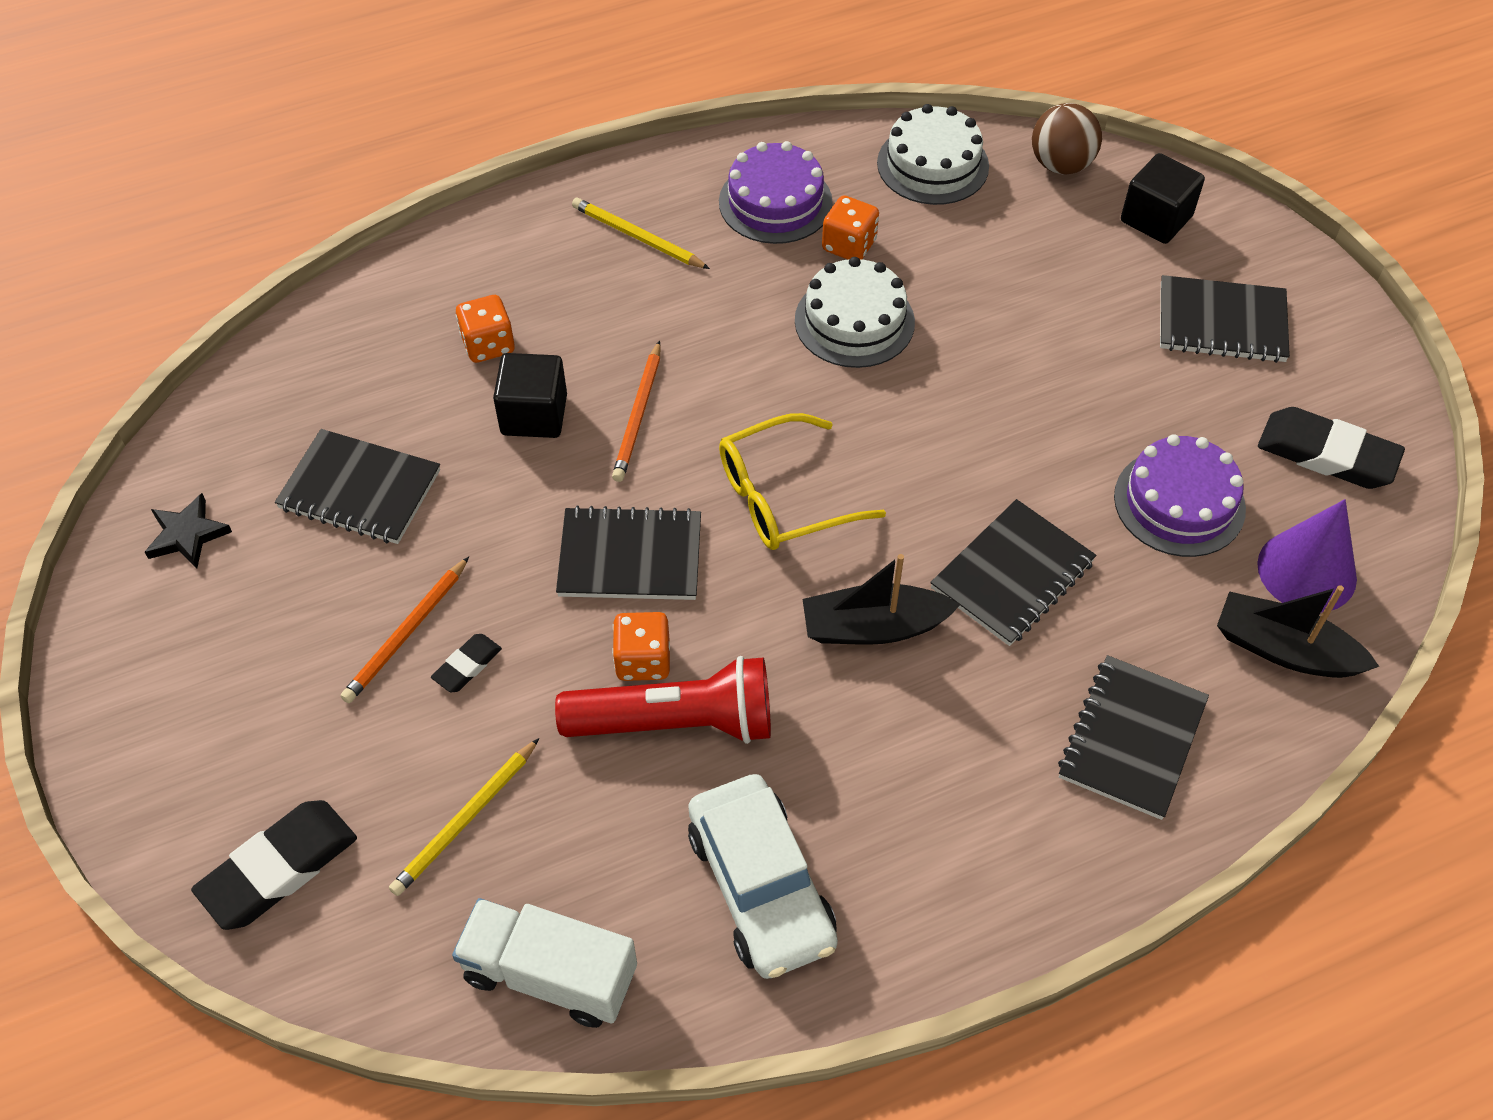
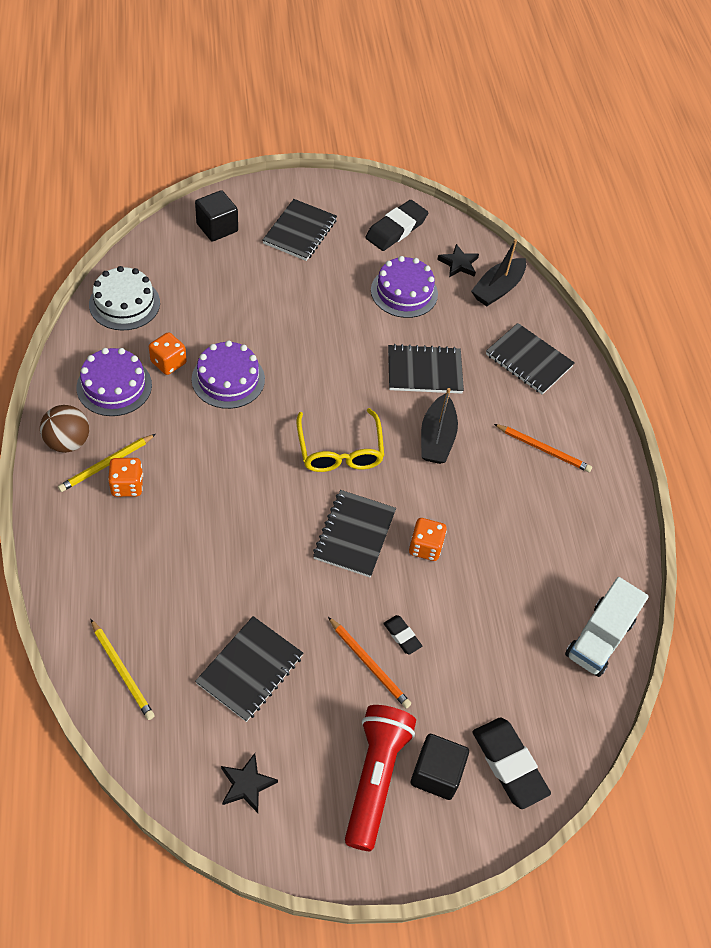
camera: 80 degrees left, 0 degrees up
(465, 820) = (502, 658): yellow pencil -> yellow pencil (122, 671)
(488, 345) = (159, 569): orange dice -> orange dice (127, 485)
(534, 415) = (229, 557): black cube -> black cube (436, 773)
(638, 415) = (252, 503): orange pencil -> orange pencil (543, 449)
(675, 722) = (468, 542): red flashlight -> red flashlight (375, 778)
(761, 886) = (571, 531): white car -> none
(854, 321) = (228, 379): white cake -> purple cake
(1012, 575) = (424, 371): black notebook -> black notebook turned 60 degrees counterclockwise
(1061, 165) = (156, 249): brown ball -> brown ball (68, 442)
(1307, 571) = (458, 264): purple cone -> black star

